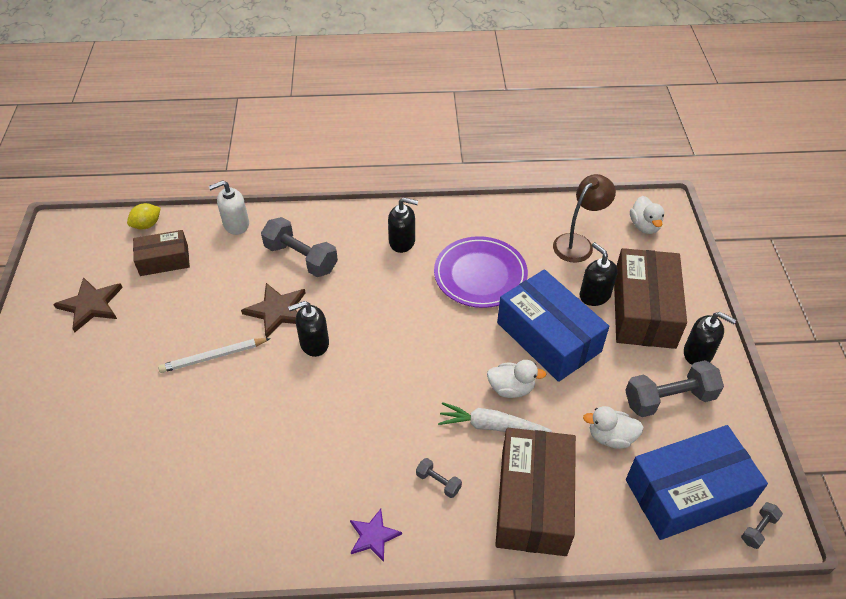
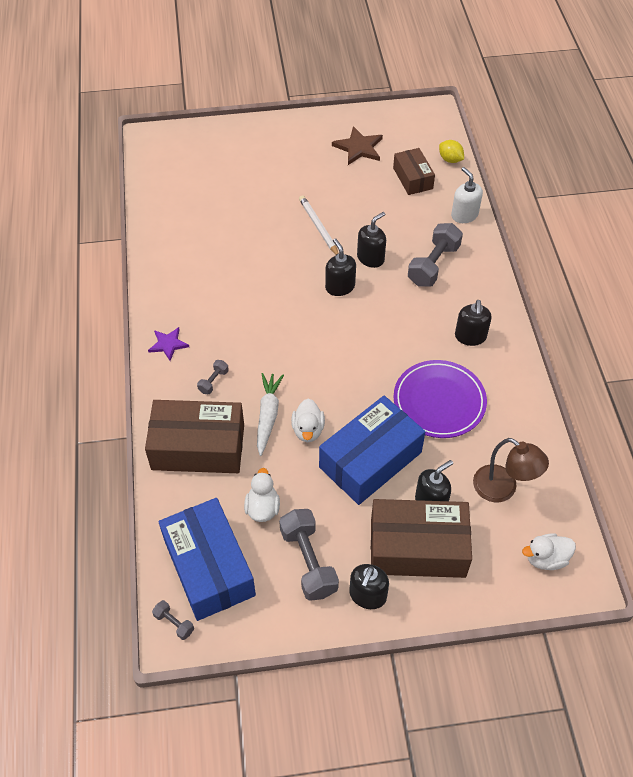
camera: 85 degrees right, 5 degrees up
(277, 311) = (370, 258): brown star -> black soap dispenser

